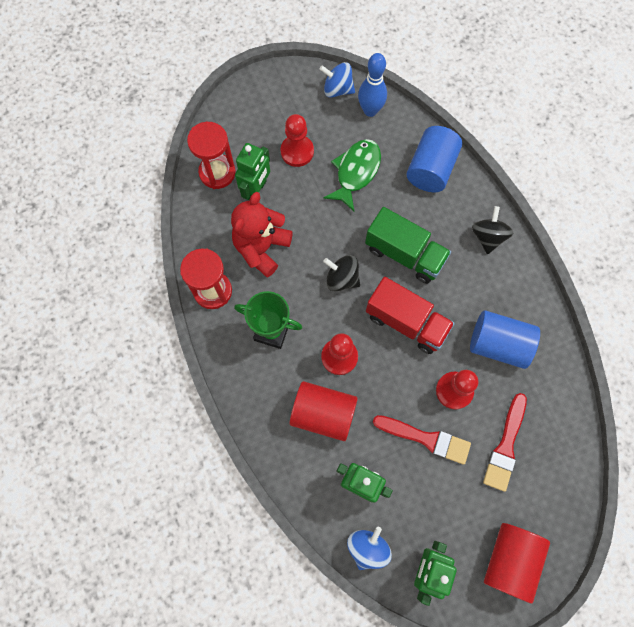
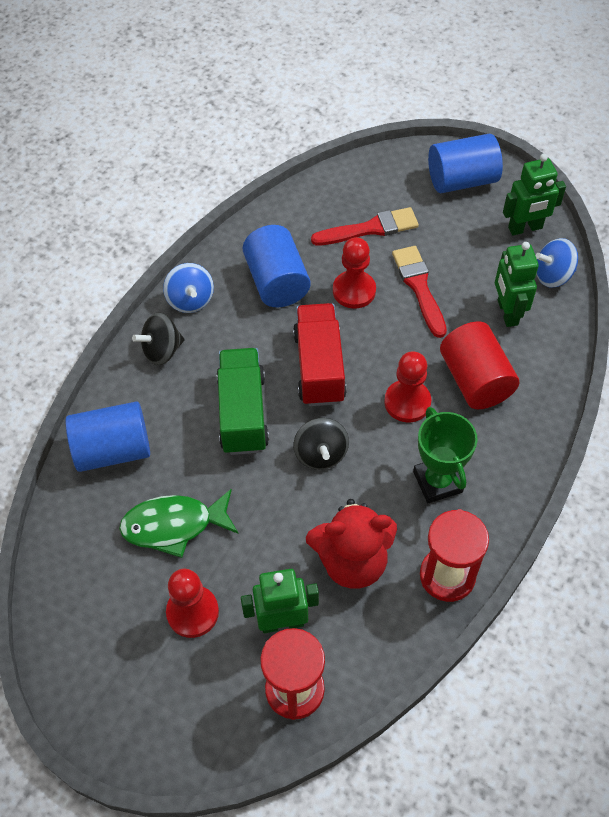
camera: 125 degrees left, 15 degrees down
(337, 89) = (62, 627): blue spinning top -> blue spinning top (190, 300)
(370, 110) = (71, 566): blue bowling pin -> none
(509, 560) = (462, 180): red cylinder -> blue cylinder

